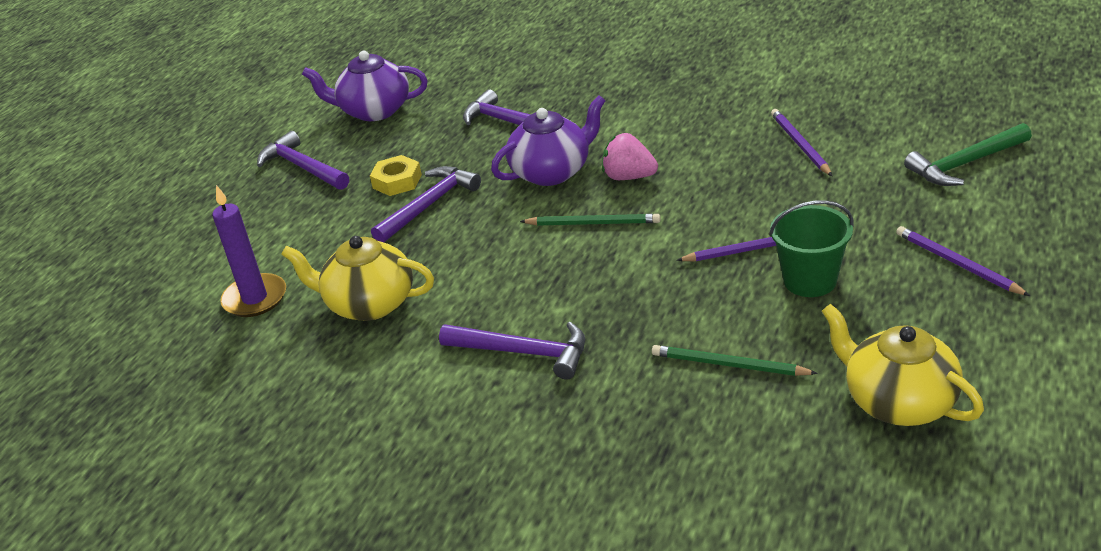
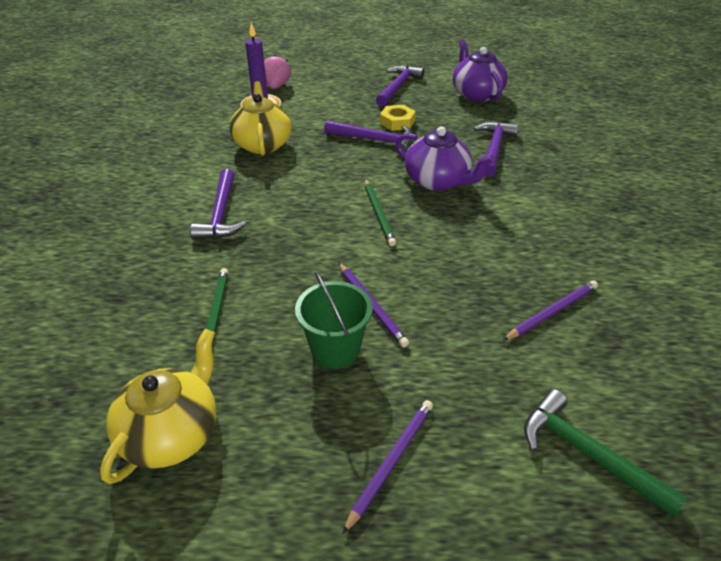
camera: 65 degrees right, 5 degrees up
(629, 177) = (448, 219): pink strawberry -> pink strawberry (276, 86)

